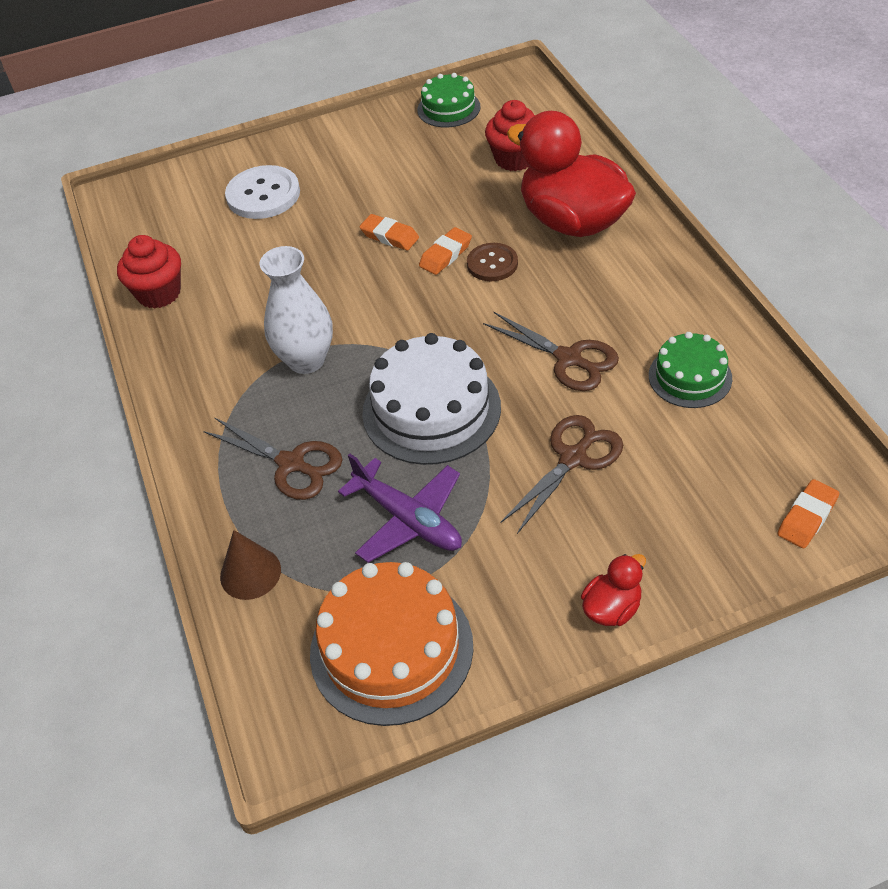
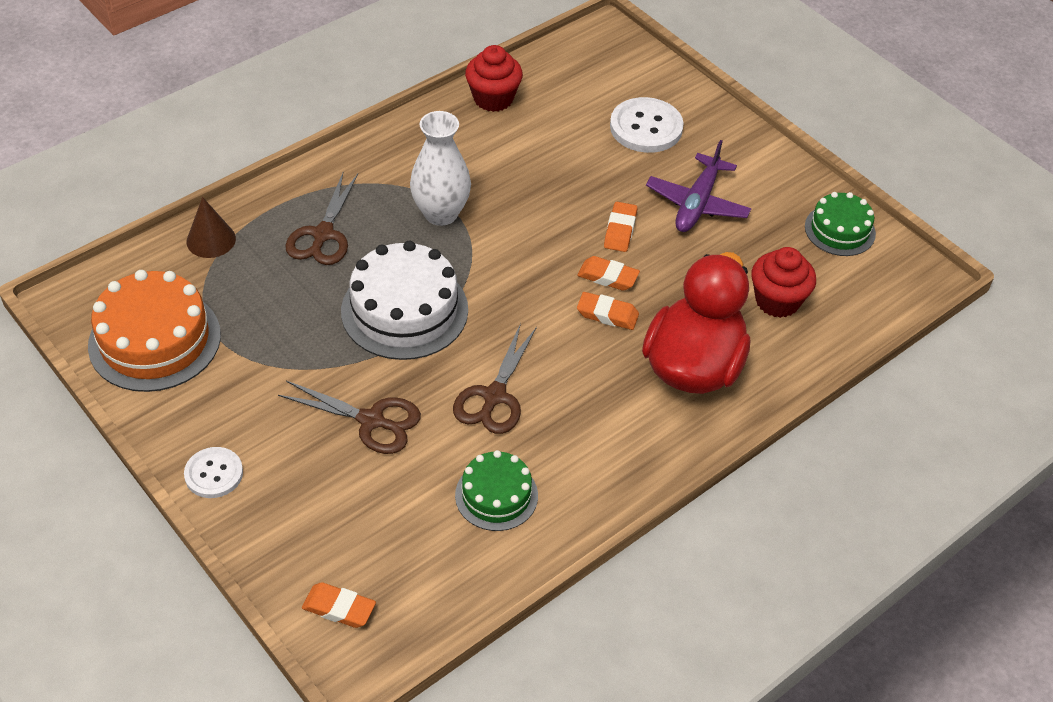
camera: 65 degrees right, 0 degrees up
(408, 520) = (280, 322): purple plane -> purple plane (697, 204)
(492, 264) = (607, 314): brown button -> orange eraser
(612, 608) = (214, 474): red duck -> white button

